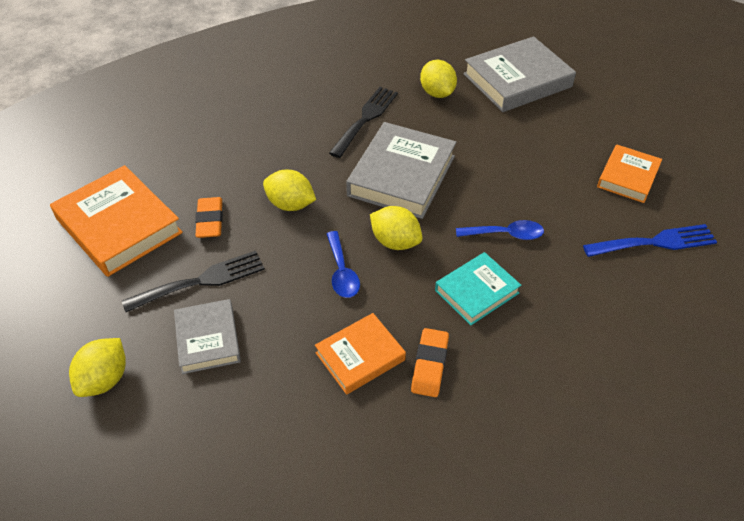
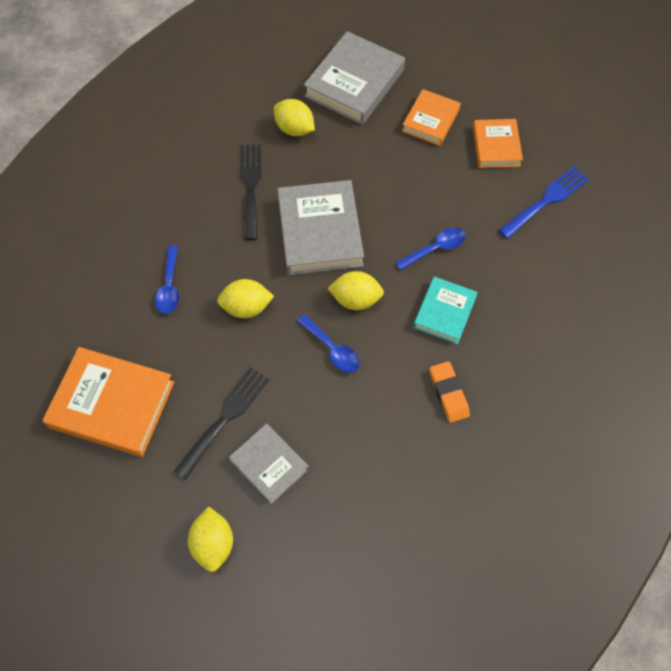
camera: 30 degrees left, 15 degrees up
(210, 221) = (189, 358): orange eraser -> none
(238, 162) = (169, 287): none -> blue spoon
(360, 356) = (394, 414): orange book -> orange book (430, 120)

